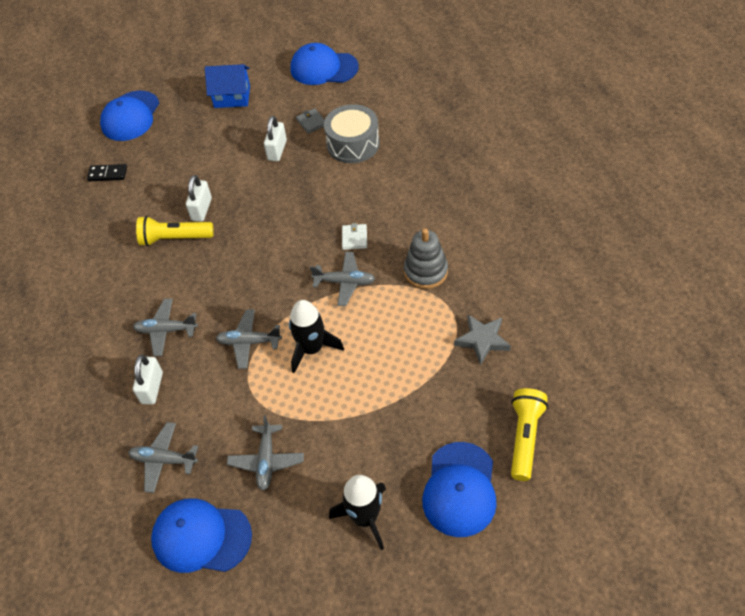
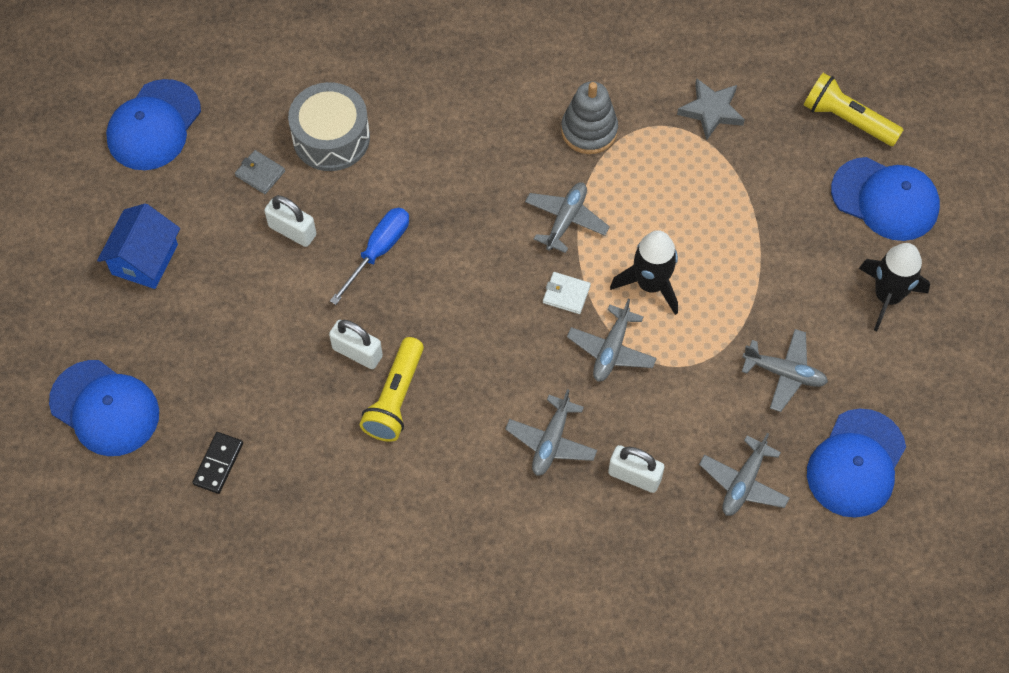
camera: 75 degrees left, 10 degrees up
(279, 194) = (378, 251): none -> blue screwdriver
(311, 122) = (260, 173): grey wallet -> grey wallet turned 45 degrees clockwise
(354, 238) = (500, 188): white wallet -> white wallet (566, 294)

